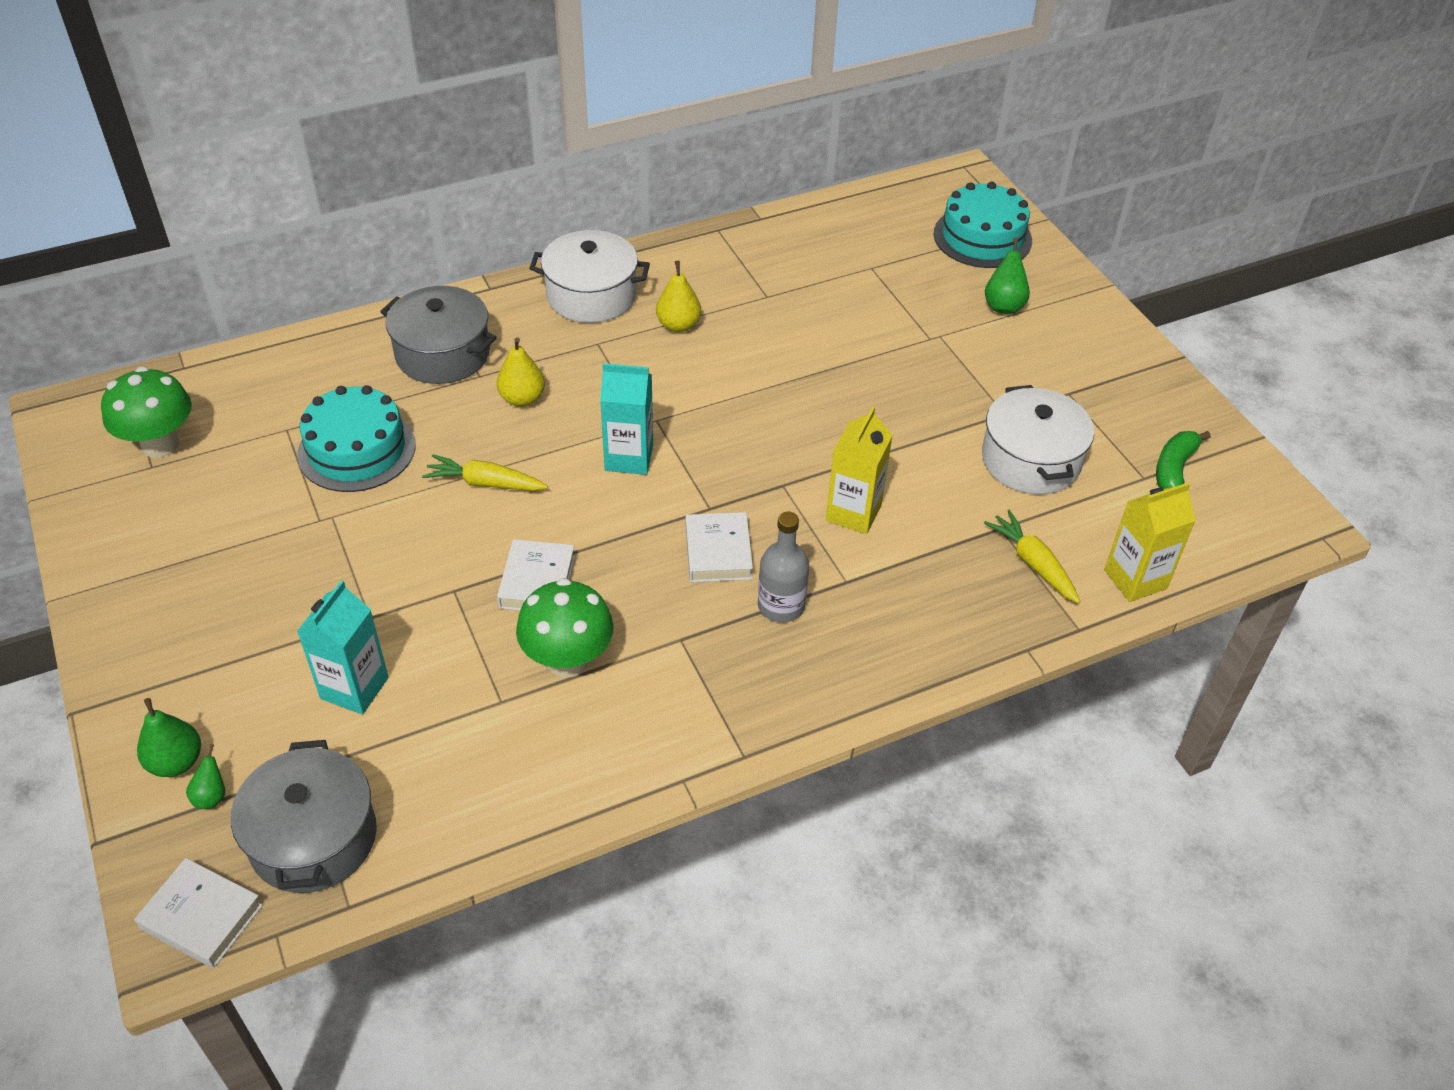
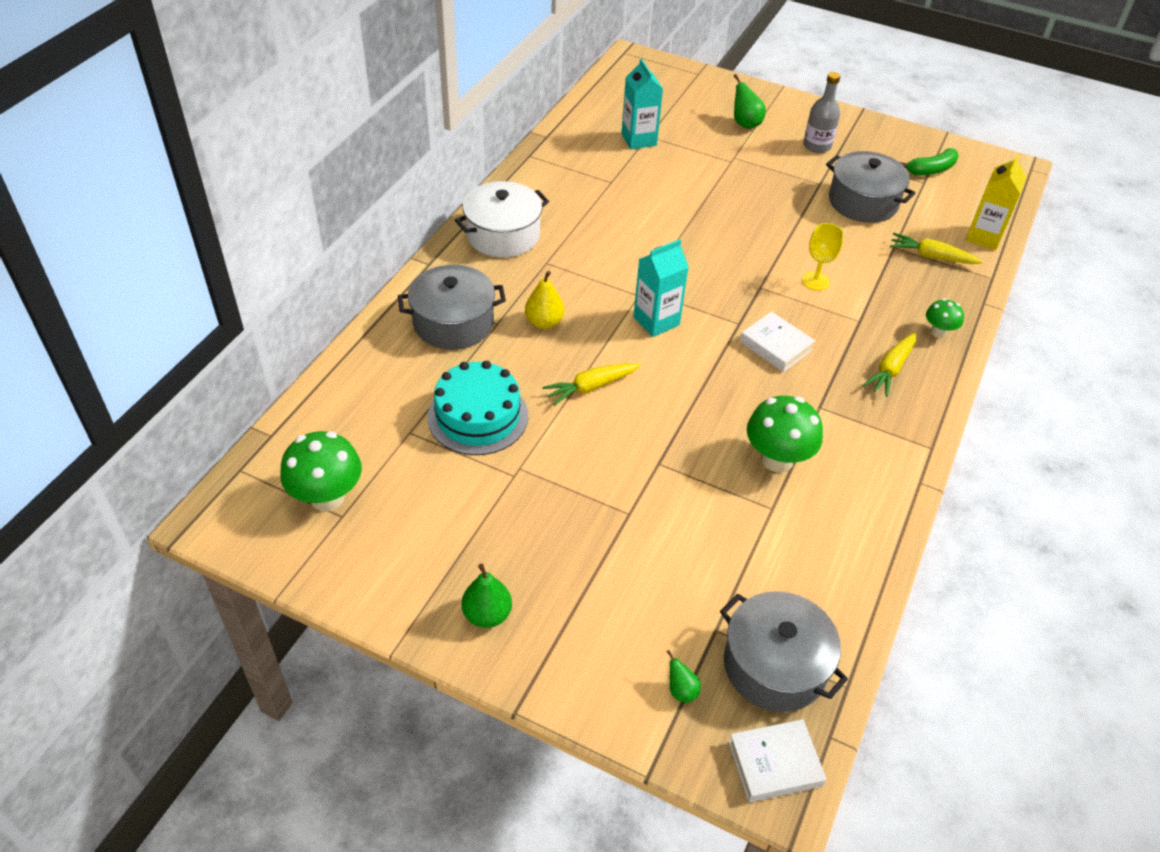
camera: 40 degrees left, 0 degrees up
(176, 762) = (629, 688): green pear -> green pear (487, 614)
(354, 688) = (678, 561): turquoise carton -> turquoise carton (639, 140)
(537, 582) = (700, 426): white book -> none
(678, 325) = (581, 226): yellow pear -> none
(781, 606) = (845, 355): grey bottle -> grey bottle (817, 146)
(811, 651) = (890, 369): none -> yellow carrot
(853, 513) = (815, 281): yellow carton -> yellow goblet
(923, 647) = (938, 332): none -> green mushroom
(982, 237) = (686, 90): turquoise cake -> none
(1030, 460) = (863, 202): white pot -> grey pot
(1174, 468) = (931, 170): green banana -> green banana turned 105 degrees counterclockwise

